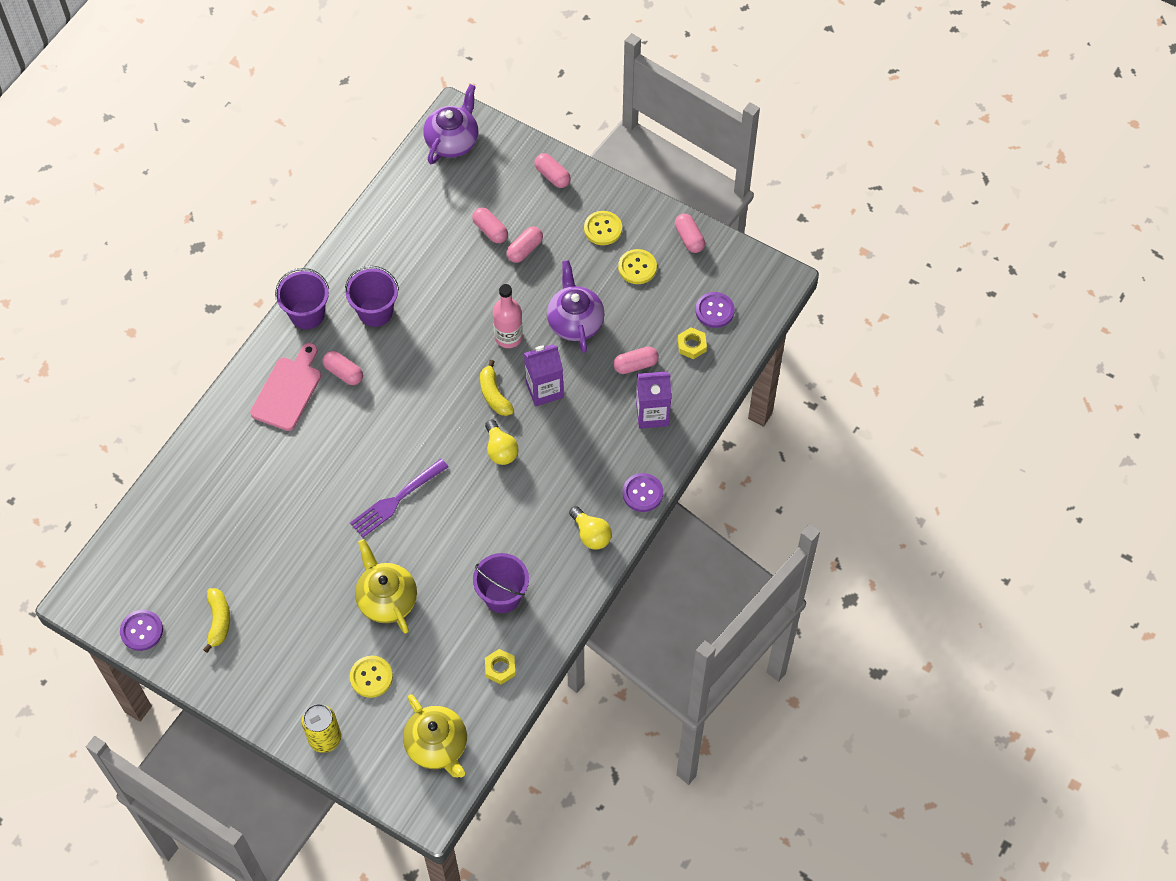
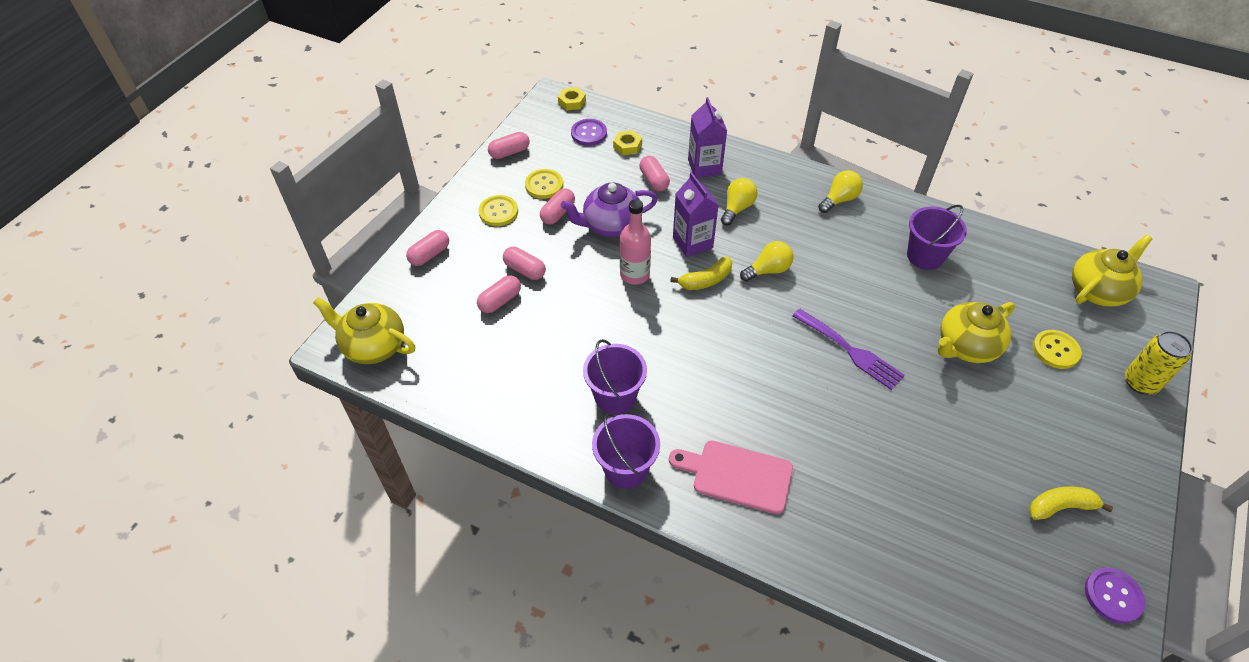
camera: 95 degrees left, 10 degrees down
(344, 372) = (702, 419): pink capsule -> pink capsule (558, 213)
(452, 141) = (373, 346): purple teapot -> yellow teapot
(500, 668) = (998, 252): yellow nut -> yellow nut (572, 102)
(587, 436) = (737, 208): none -> yellow light bulb
(642, 493) = (787, 169): purple button -> none

